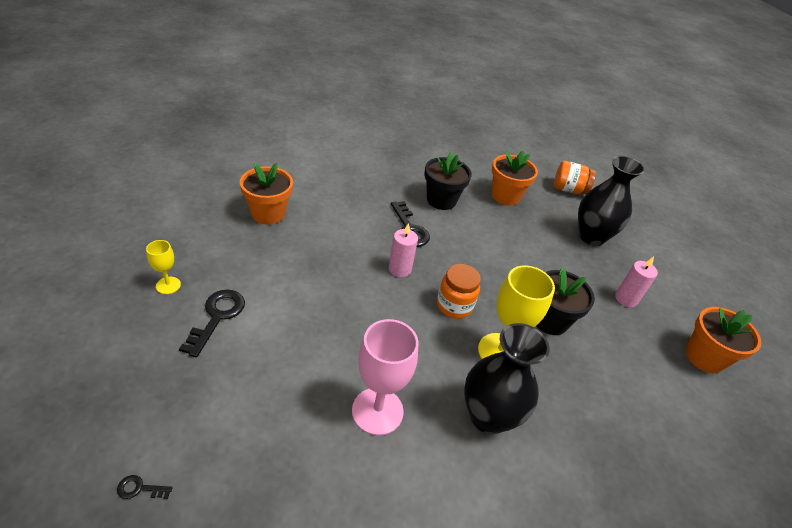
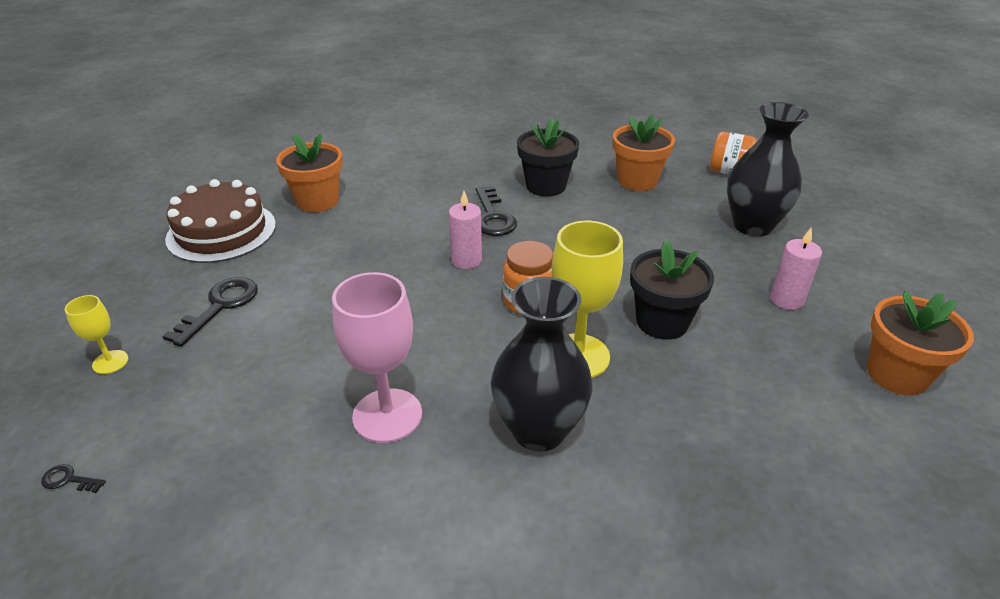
camera: 15 degrees right, 5 degrees down
(168, 285) = (174, 273): yellow goblet -> yellow goblet (110, 362)
(196, 244) = (221, 231): none -> brown cake

